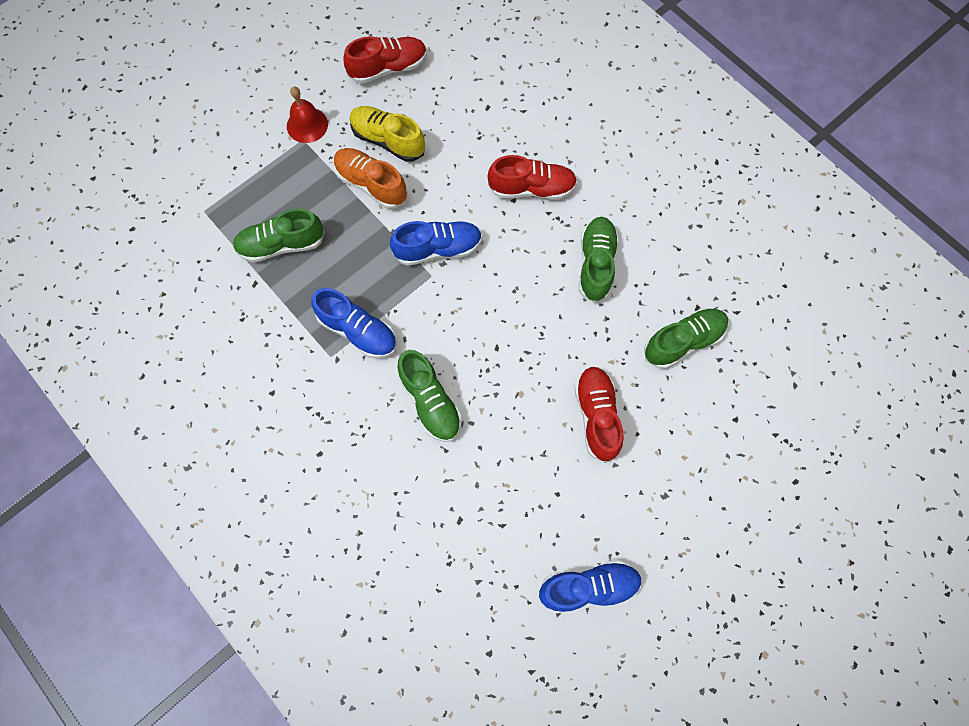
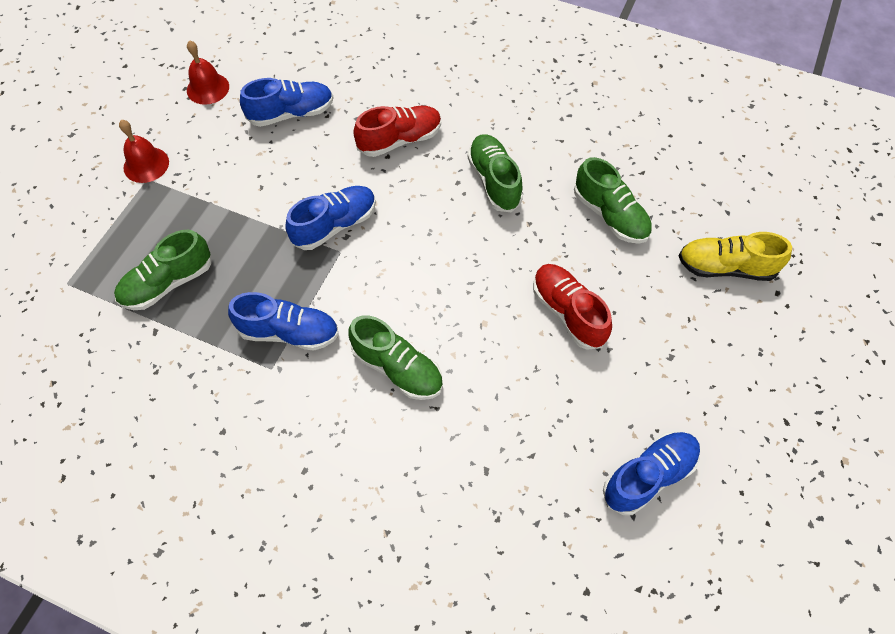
camera: 25 degrees left, 10 degrees down
(371, 184) = (238, 193): orange shoe -> none
(388, 68) = (208, 88): red shoe -> red bell
(388, 140) = (237, 149): yellow shoe -> yellow shoe (725, 267)
(449, 123) = (291, 113): none -> blue shoe
(683, 342) = (610, 215): green shoe -> green shoe turned 105 degrees clockwise

